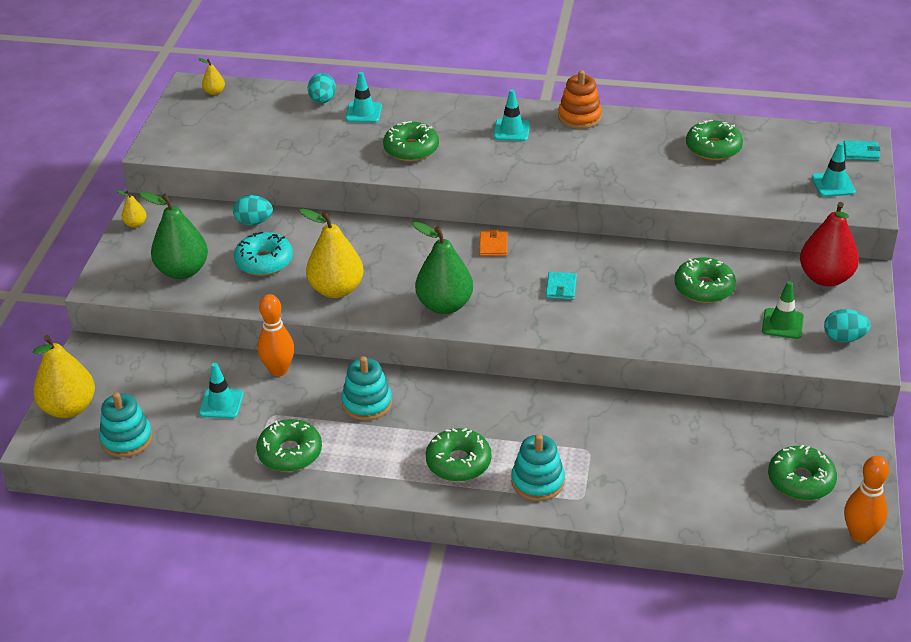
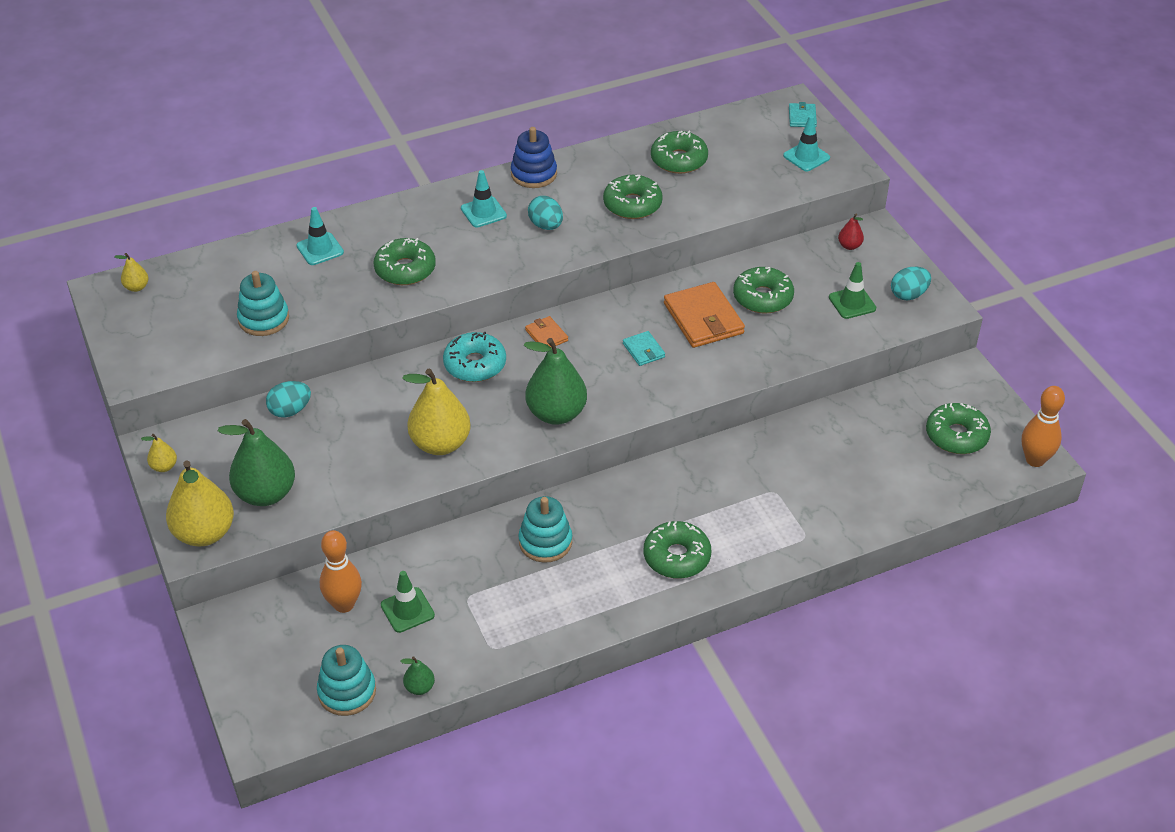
camera: 35 degrees left, 5 degrees up
(69, 408) = (255, 691): yellow pear -> yellow pear (204, 533)
(177, 461) = (419, 687): none -> green pear
(221, 403) = (407, 610): turquoise traffic cone -> green traffic cone
(264, 261) = (341, 447): turquoise donut -> turquoise donut (475, 364)
(279, 370) = (432, 550): orange bowling pin -> orange bowling pin (344, 604)
(290, 453) = (519, 624): green donut -> green donut (632, 204)
(322, 101) = (264, 252): turquoise egg -> turquoise egg (546, 225)
(537, 481) = (757, 540): turquoise stacking toy -> turquoise stacking toy (263, 319)
(579, 117) = (534, 174): orange stacking toy -> blue stacking toy
(635, 284) = (703, 318): none -> orange wallet
(825, 278) = (849, 246): red pear -> red pear, size x0.46
(861, 152) = (802, 117): turquoise wallet -> turquoise wallet turned 60 degrees counterclockwise

